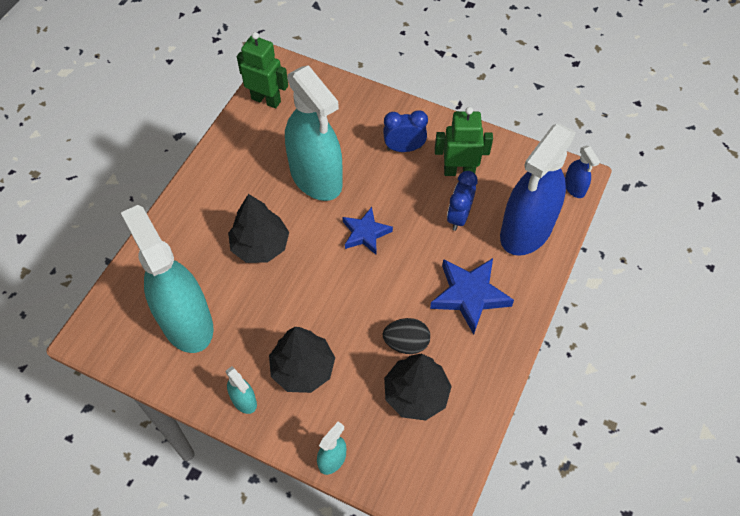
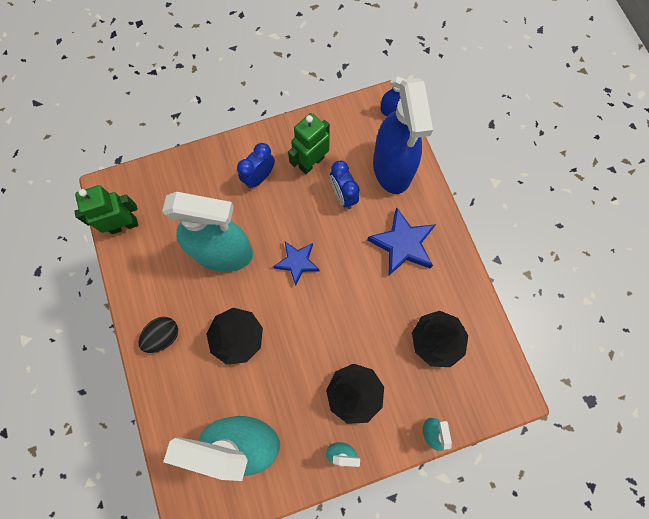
camera: 45 degrees left, 15 degrees up
(406, 343) = (397, 313): black egg -> black egg (163, 336)

